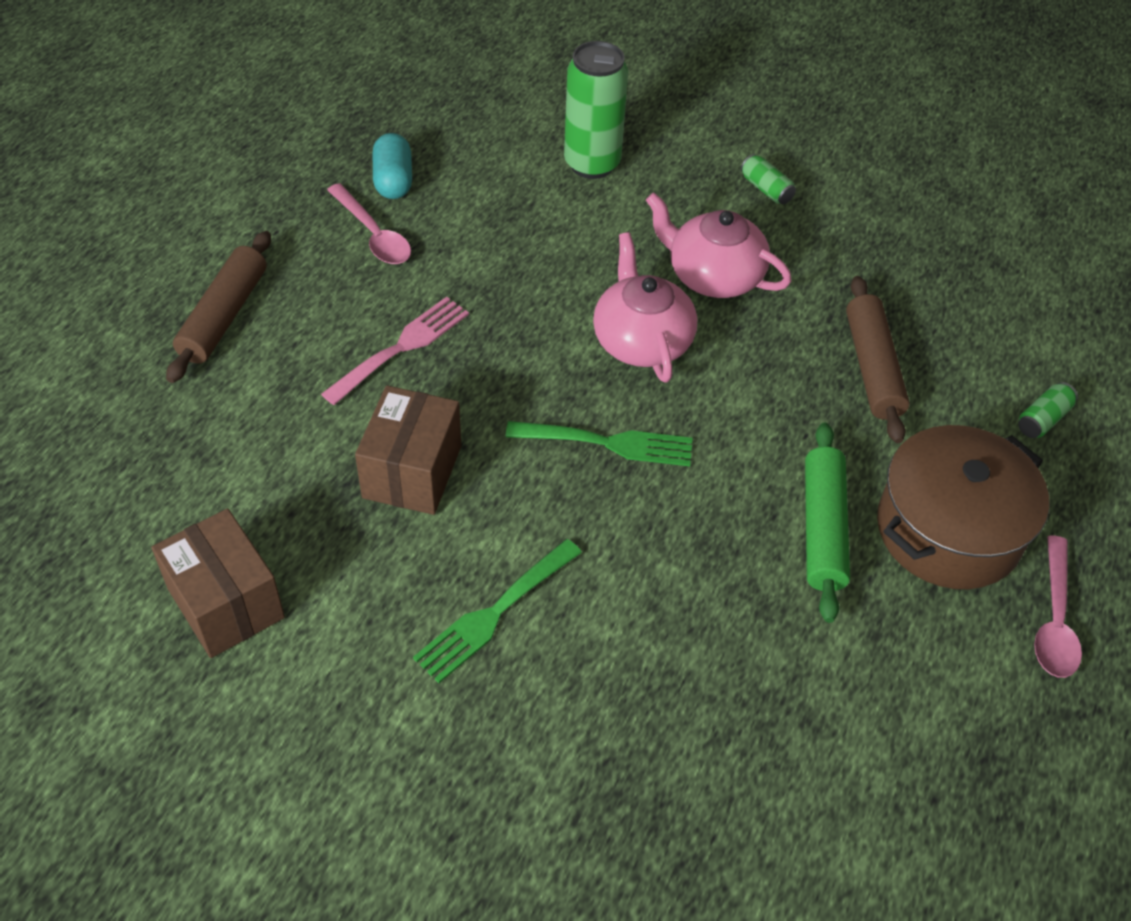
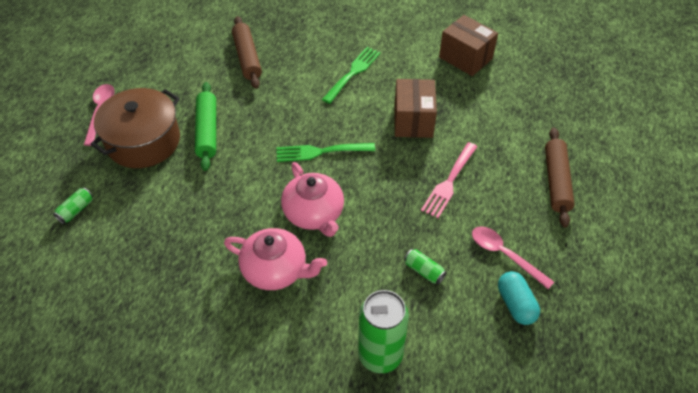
camera: 170 degrees right, 0 degrees up
(766, 189) = (243, 359): green can -> green can (424, 271)
(873, 368) = (173, 223): brown rolling pin -> brown rolling pin (247, 58)

